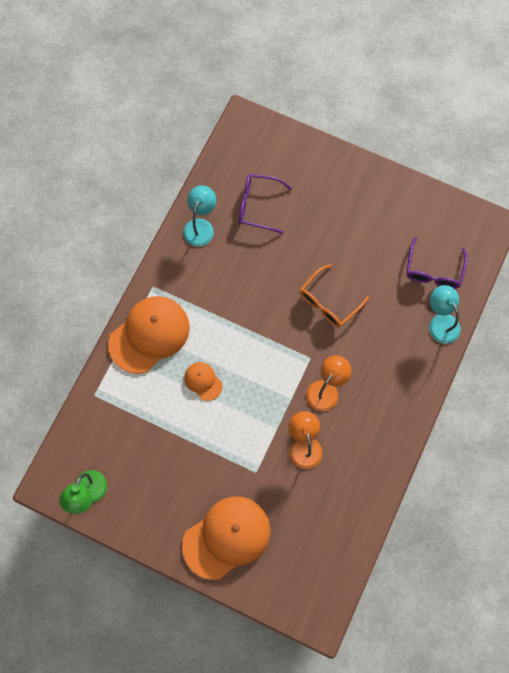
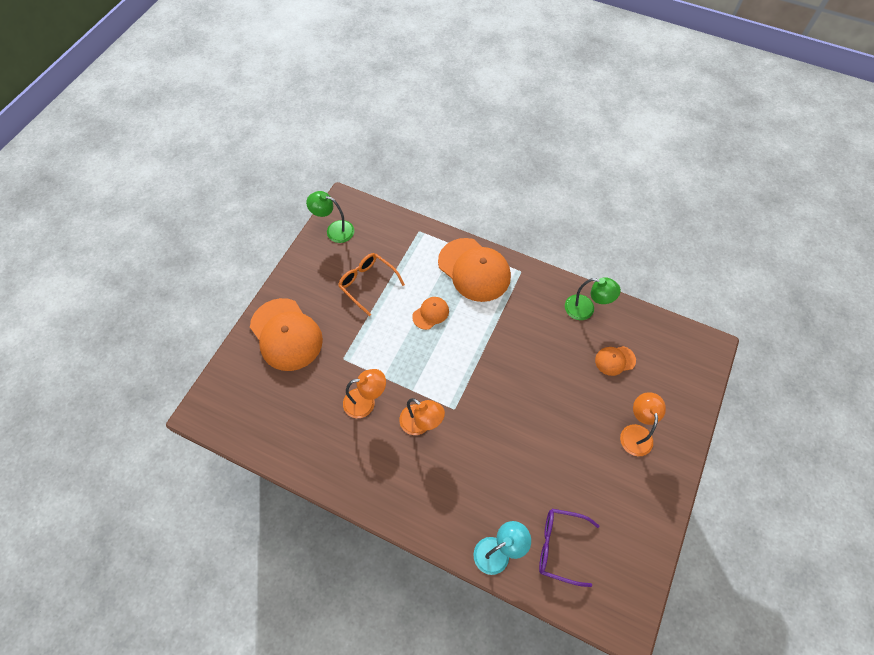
camera: 90 degrees right, 10 degrees down
(200, 226) = (585, 309): turquoise lamp -> green lamp
(257, 206) = (615, 360): purple glasses -> orange cap
(328, 302) = (515, 428): orange glasses -> orange glasses (367, 283)
(330, 197) = (636, 433): none -> orange lamp

